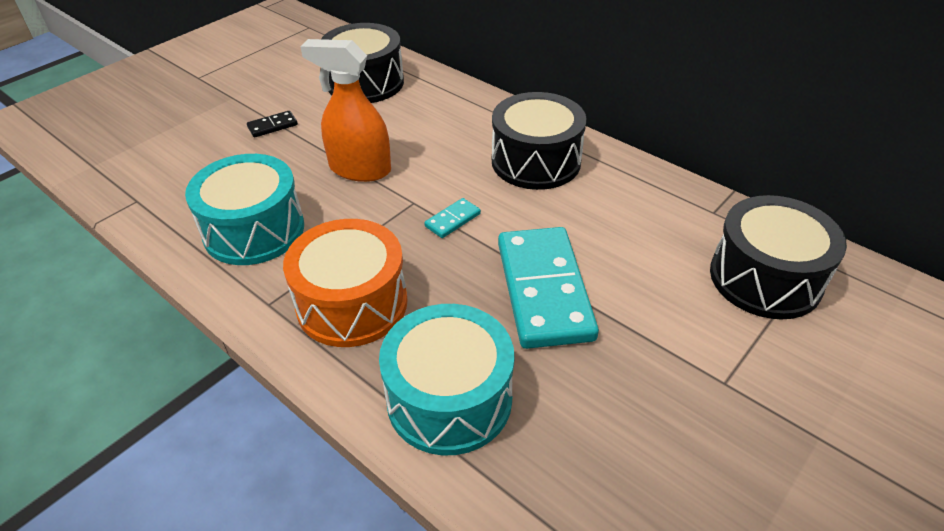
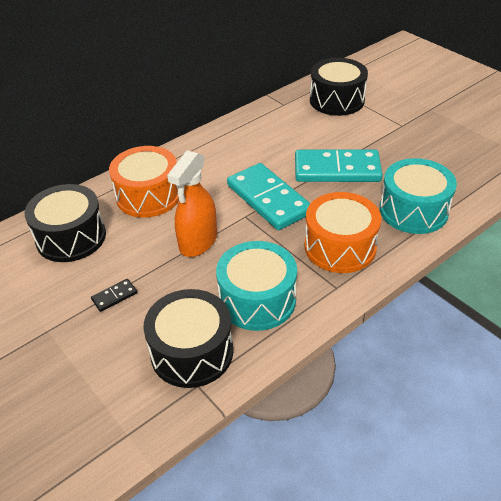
camera: 80 degrees left, 0 degrees up
(272, 126) = (114, 296): black domino -> black domino turned 75 degrees clockwise
(443, 119) = (148, 196): none -> orange drum
(452, 220) = (268, 199): turquoise domino -> turquoise domino, size x2.45
(536, 161) = (217, 159): black drum -> black drum (192, 352)

